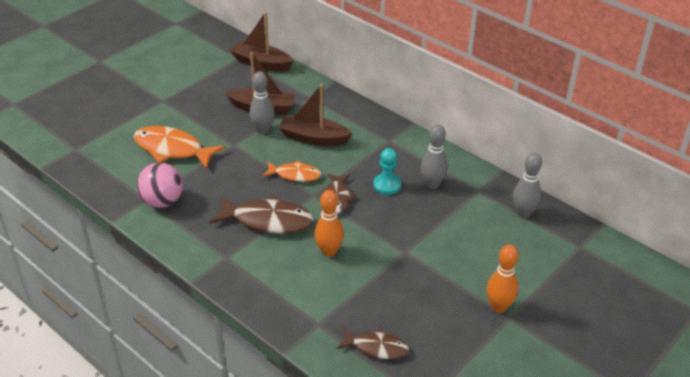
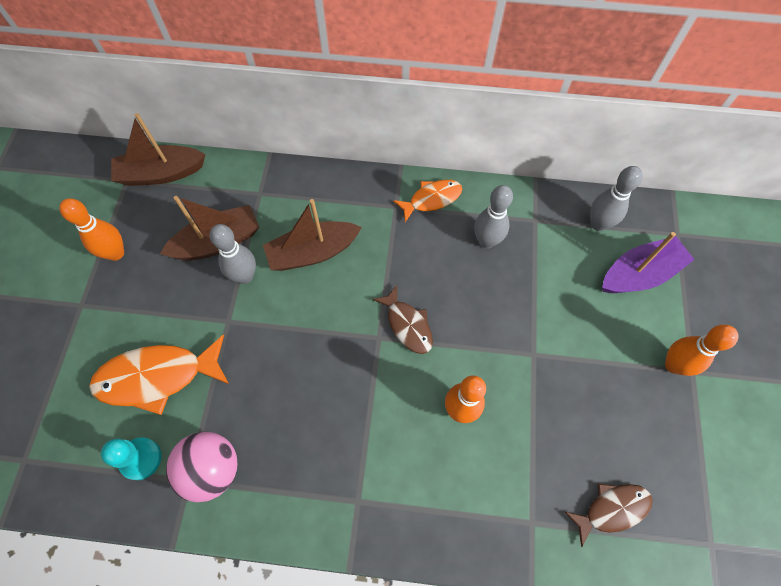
camera: 35 degrees left, 25 degrees up
(202, 87) = (116, 253): none -> orange bowling pin
(268, 220) = (359, 411): brown fish -> none
(295, 175) = (335, 321): orange fish -> orange fish (431, 199)
(387, 185) = (443, 272): turquoise pawn -> turquoise pawn (141, 459)
(525, 252) = (639, 274): none -> purple boat

